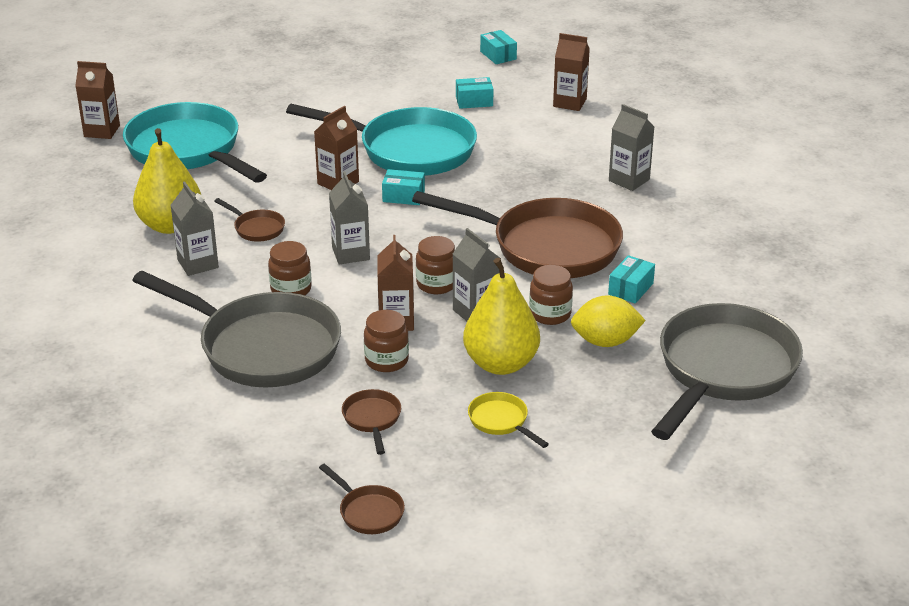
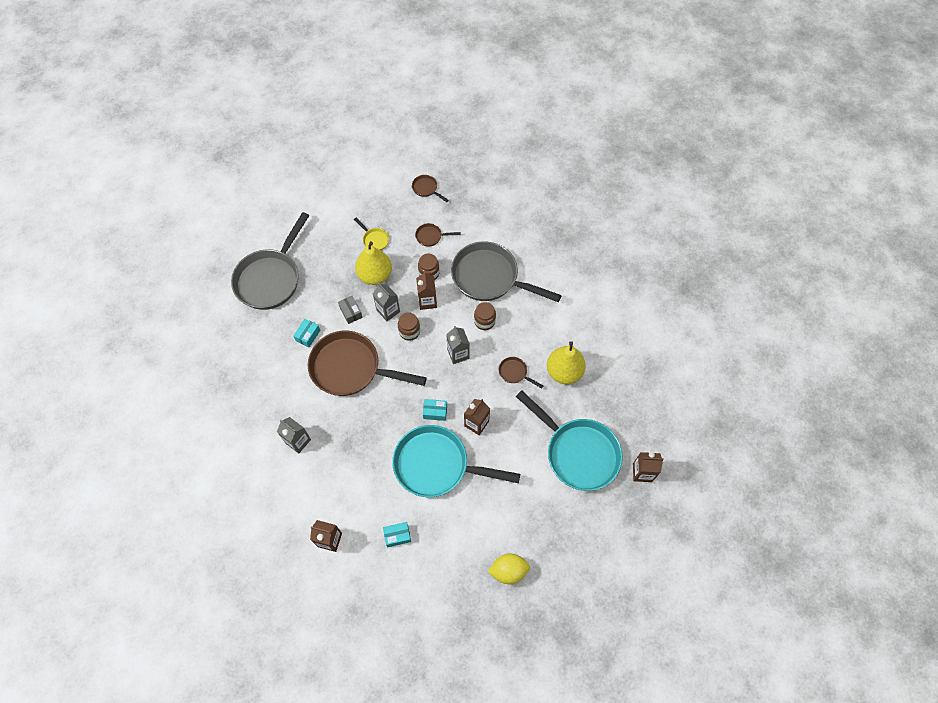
camera: 175 degrees right, 30 degrees up
(198, 264) = (538, 338): grey carton -> none
(372, 419) = (431, 236): brown pan -> brown pan turned 105 degrees clockwise
(498, 55) = (381, 613): turquoise box -> none
(550, 314) = (351, 312): brown jar -> grey box
(605, 342) = (324, 294): yellow lemon -> yellow lemon (508, 571)

